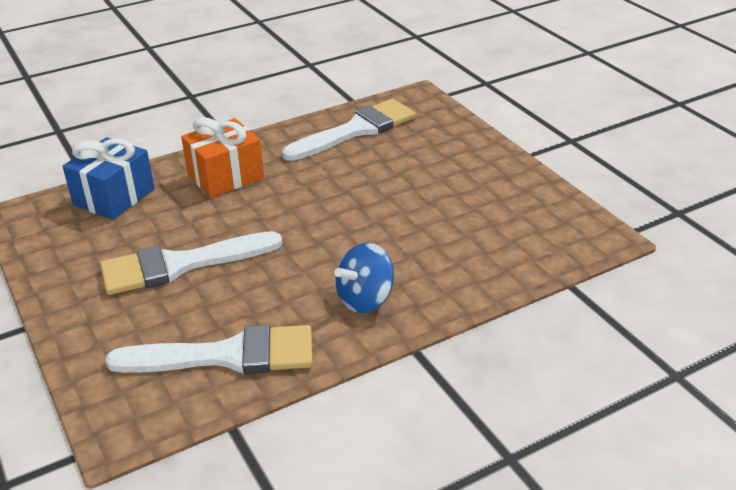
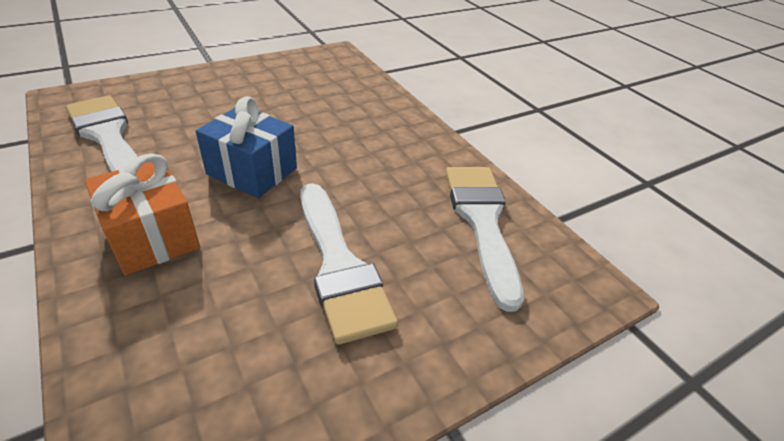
camera: 95 degrees left, 5 degrees up
(114, 197) = (146, 362): blue gift -> blue gift (252, 171)
(365, 299) = (402, 146): blue spinning top -> none

